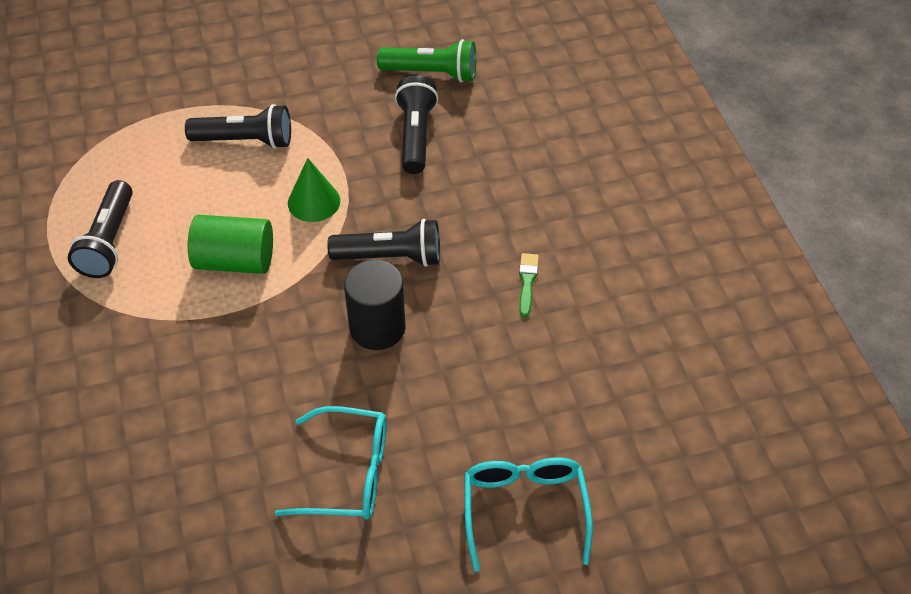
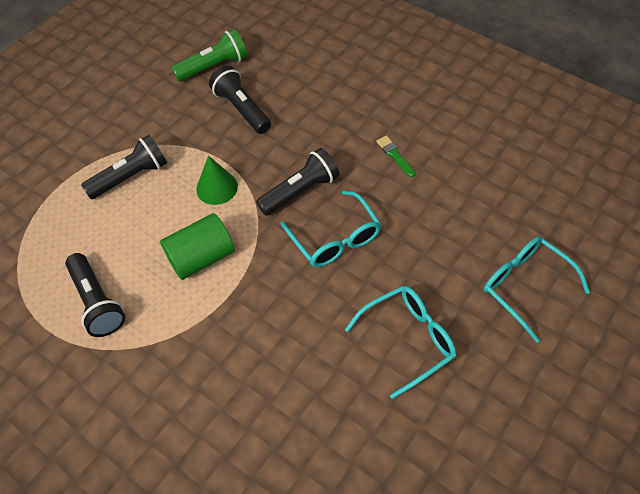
camera: 35 degrees left, 5 degrees up
(377, 327) = (335, 239): black cylinder -> turquoise glasses

